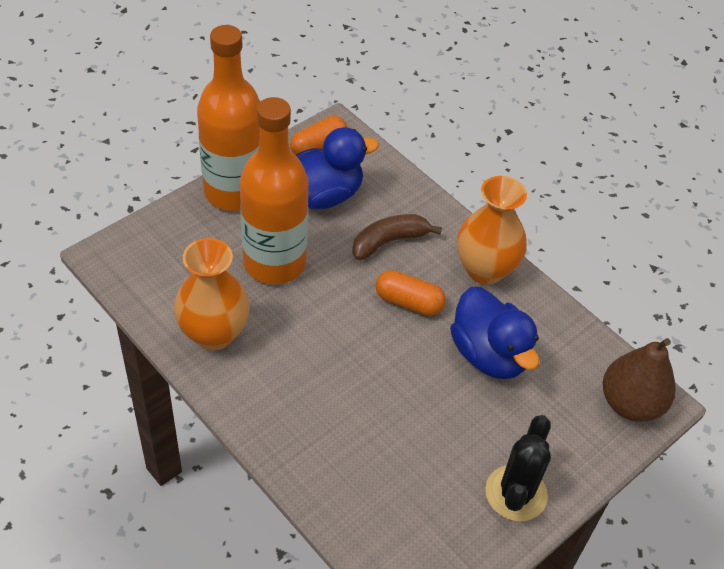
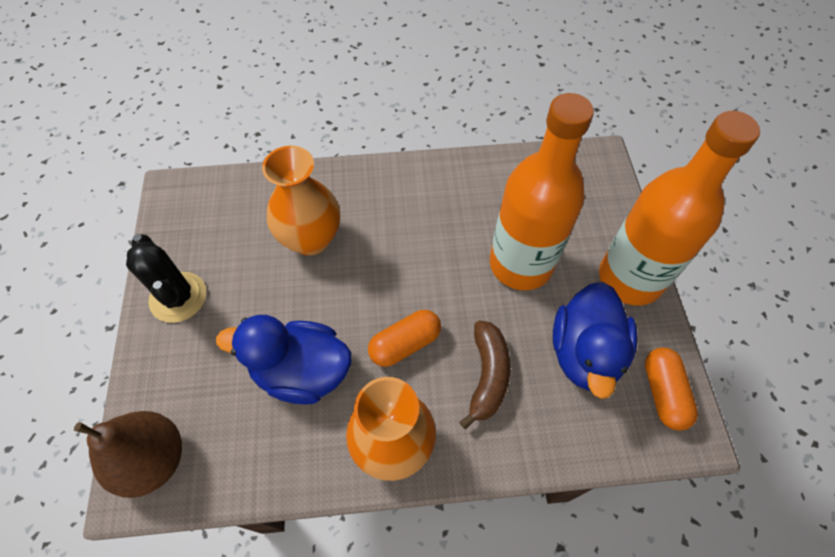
camera: 130 degrees right, 10 degrees up
(214, 334) = (473, 187): orange vase -> orange vase (311, 239)

